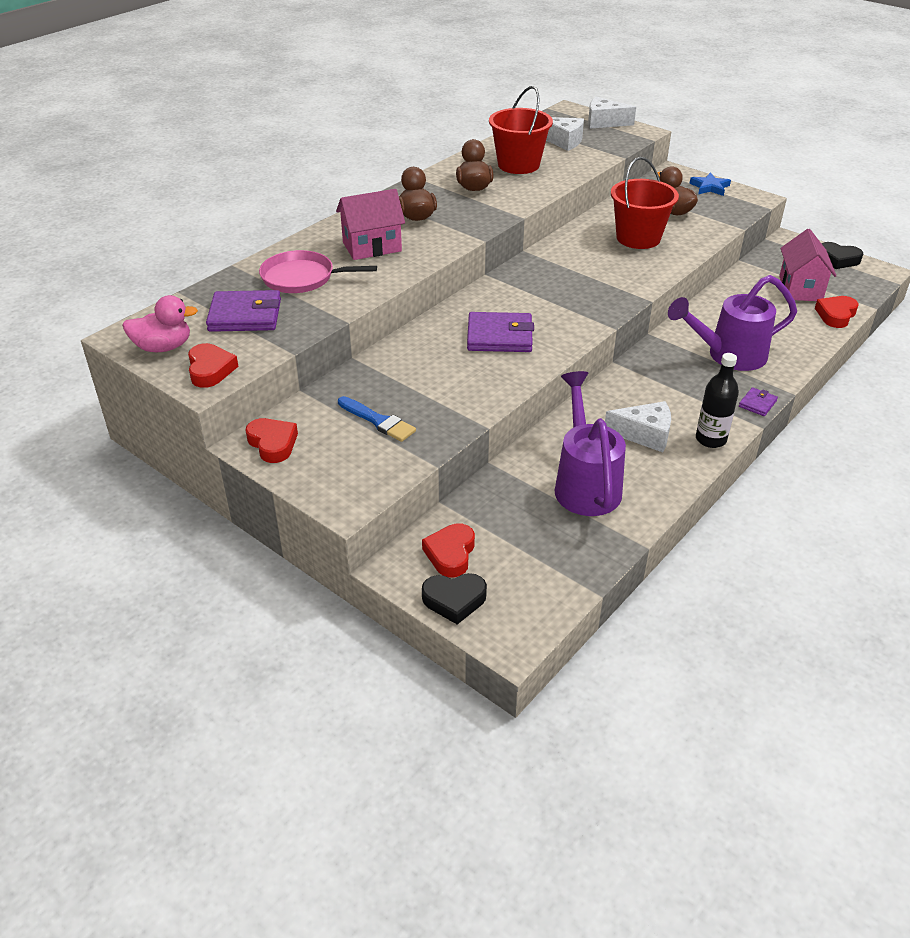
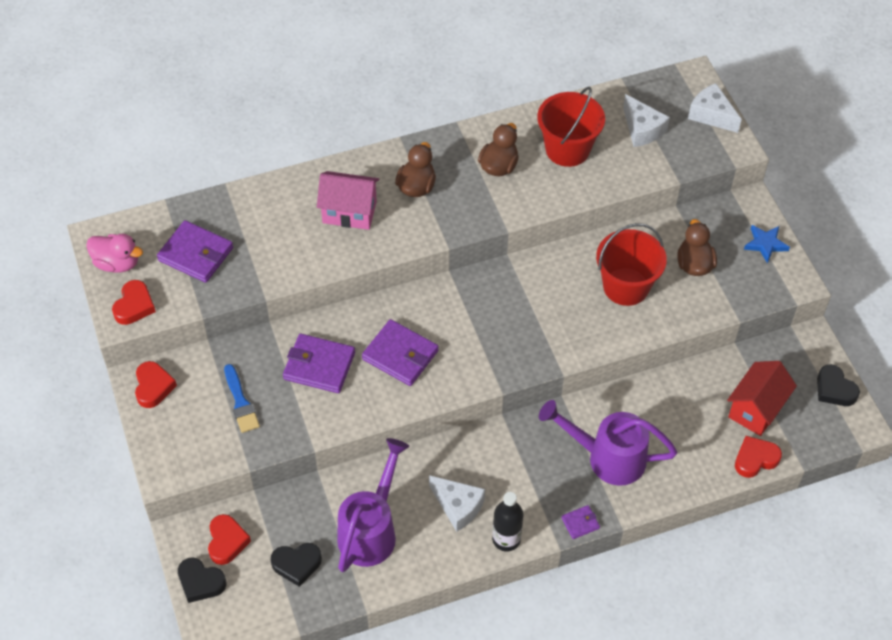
camera: 30 degrees right, 15 degrees up
(302, 278) = (267, 227): pink pan -> none
(431, 369) = (319, 366): none -> purple wallet
(450, 554) = (227, 541): red heart -> red heart turned 135 degrees clockwise
(541, 540) = (297, 564): none -> black heart
(800, 288) = (756, 409): pink house -> red house

